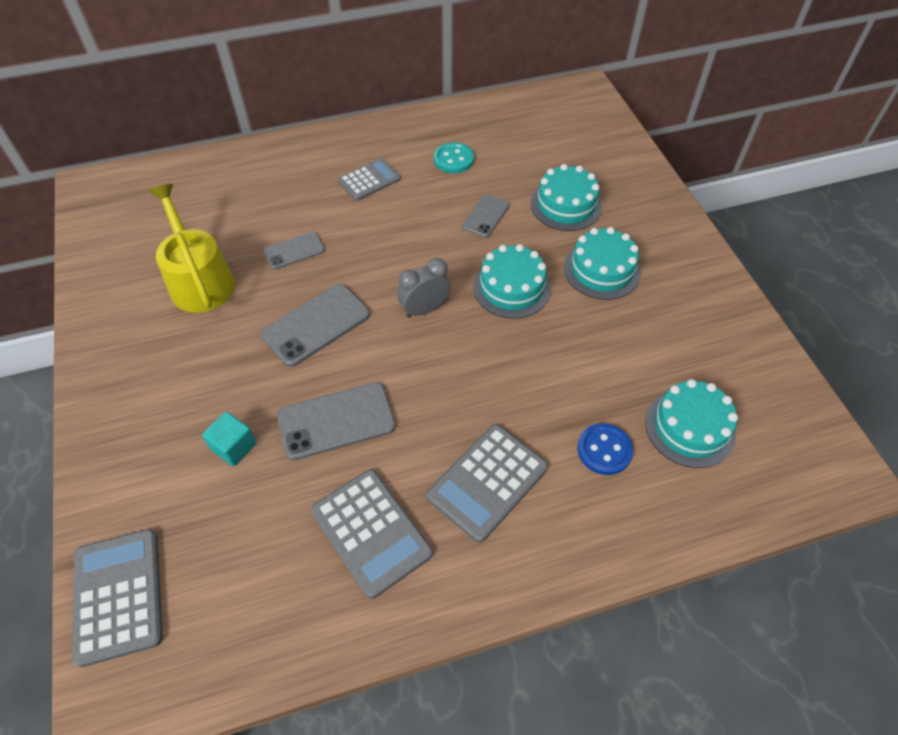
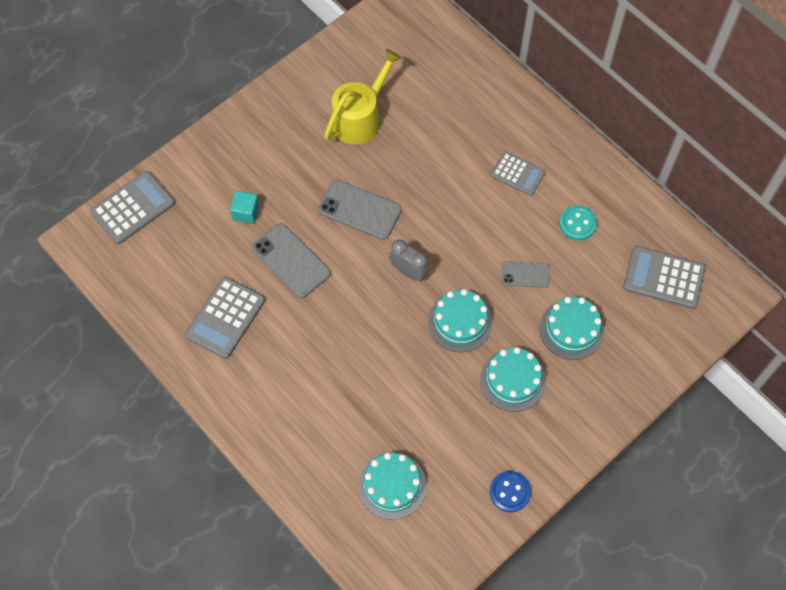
camera: 65 degrees right, 10 degrees up
(294, 250) = (417, 161): grey phone -> none
(487, 482) = (289, 370): grey calculator -> grey calculator (663, 278)
(604, 450) = (346, 434): blue button -> blue button (509, 492)

